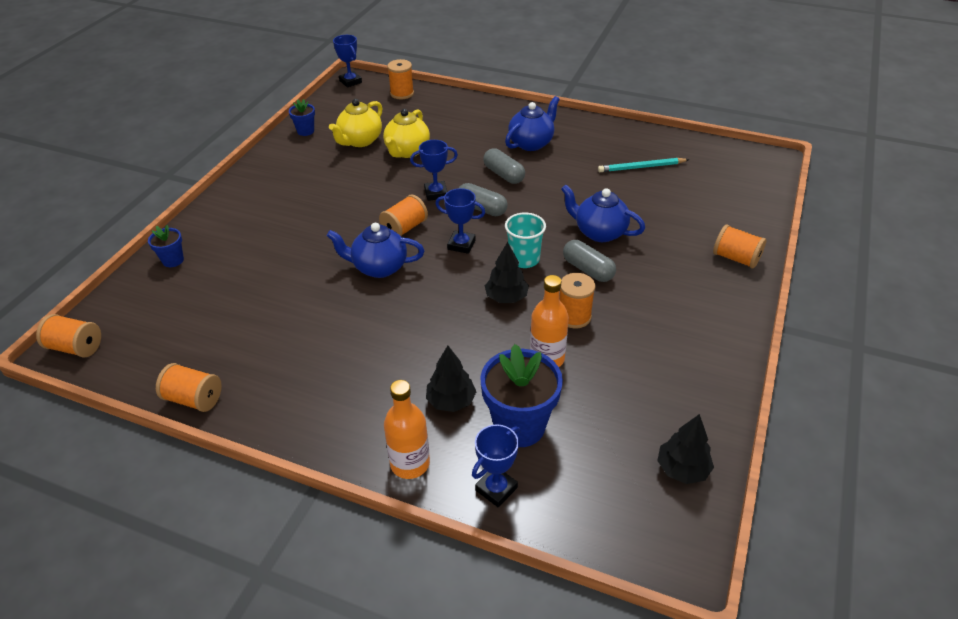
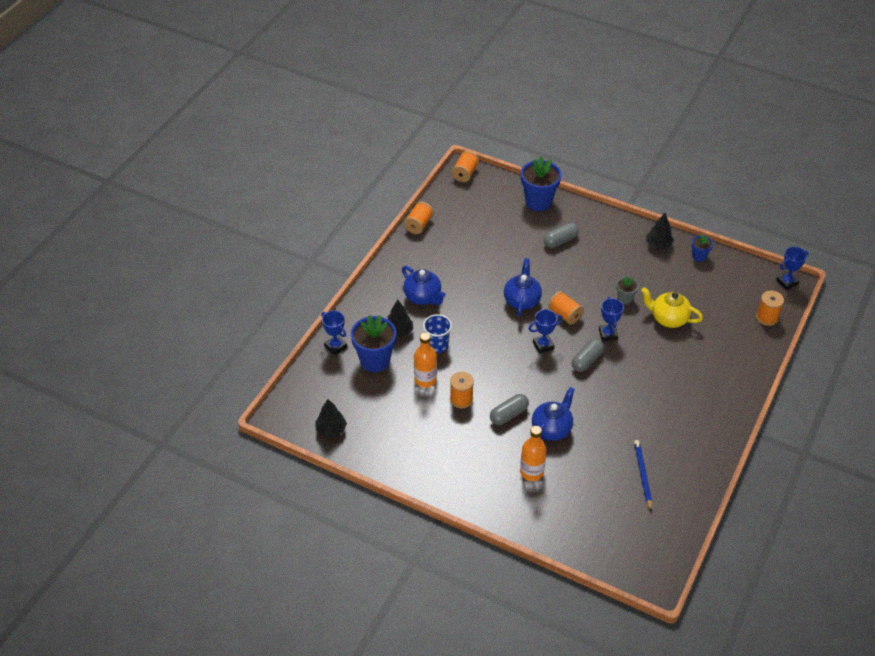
camera: 95 degrees right, 5 degrees up
(173, 260) = (538, 202): blue flower pot -> blue flower pot, size x1.98
(360, 141) = (684, 289): yellow teapot -> none
(375, 182) = (625, 299): none -> grey flower pot
(410, 463) = (359, 312): orange bottle -> orange bottle (531, 472)
(461, 245) = (543, 345): blue trophy -> blue trophy turned 45 degrees clockwise
(475, 351) = (437, 345): none -> blue cup
(503, 175) = (633, 378): grey capsule -> grey capsule (560, 241)
(506, 297) = (484, 365): black tree -> black tree (658, 245)
(524, 259) = (523, 379): turquoise cup -> none
(531, 143) = (682, 402): blue teapot -> blue teapot (423, 297)
(641, 167) = (642, 475): turquoise pencil -> blue pencil
(736, 258) = (513, 510): orange spool -> none

